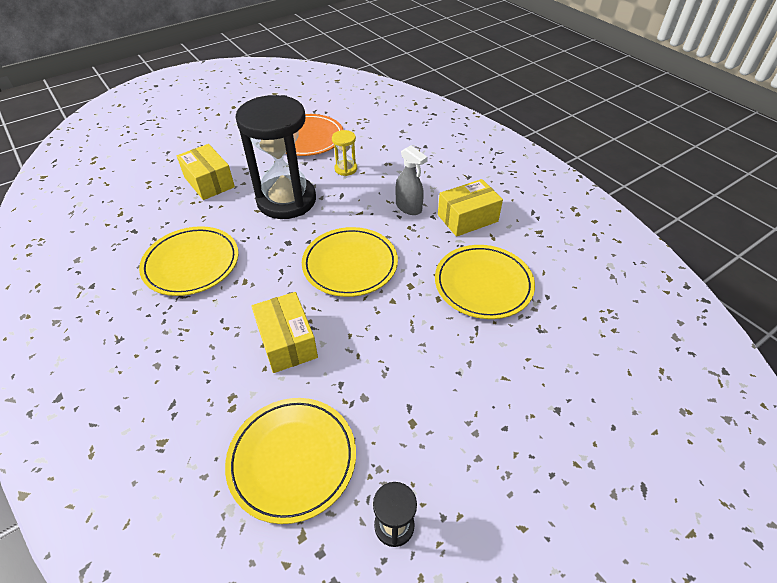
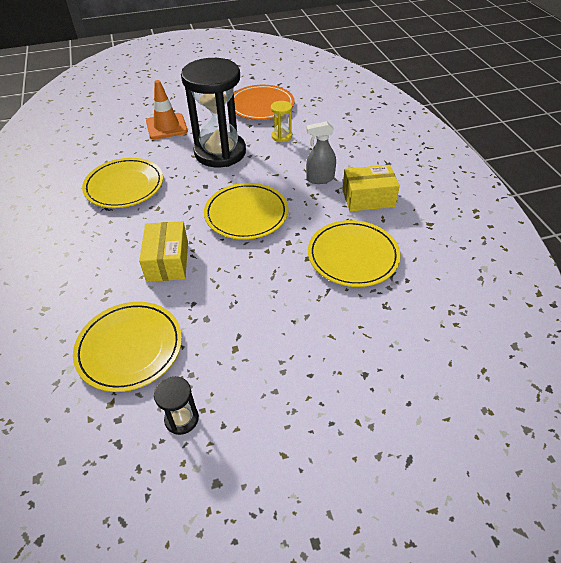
camera: 20 degrees right, 0 degrees up
(209, 182) = (166, 126): yellow box -> orange traffic cone
(409, 207) = (320, 179): grey spray bottle -> grey spray bottle turned 105 degrees clockwise

